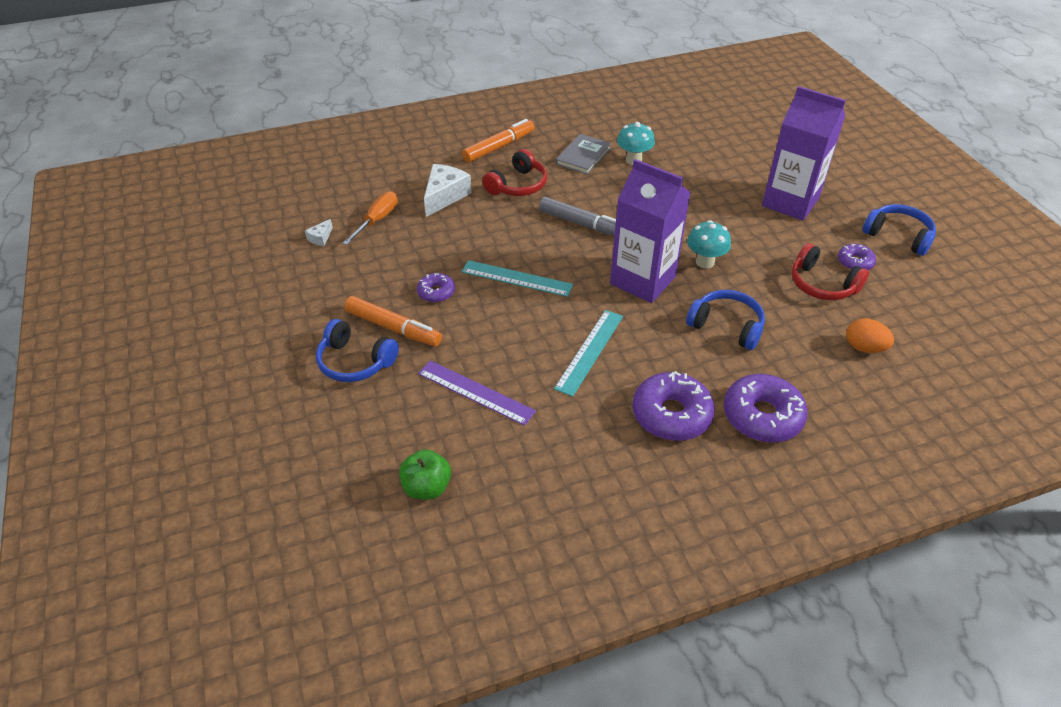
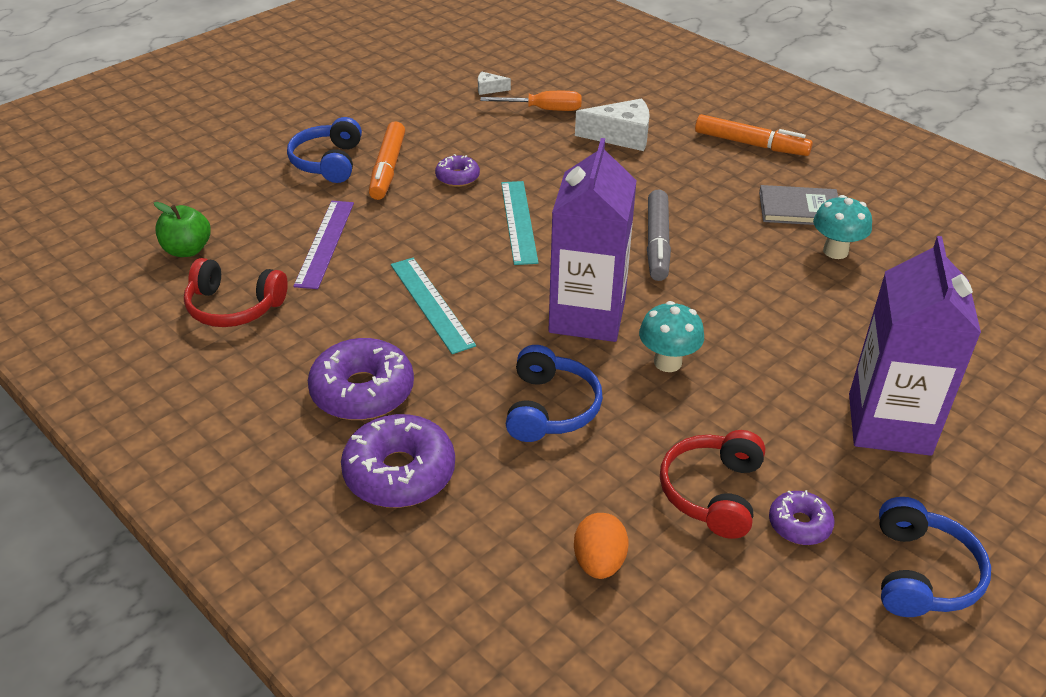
camera: 65 degrees right, 5 degrees down
(518, 185) = (688, 177): red headphones -> red headphones (234, 307)
(589, 351) = (431, 304): turquoise ruler -> turquoise ruler turned 60 degrees clockwise

